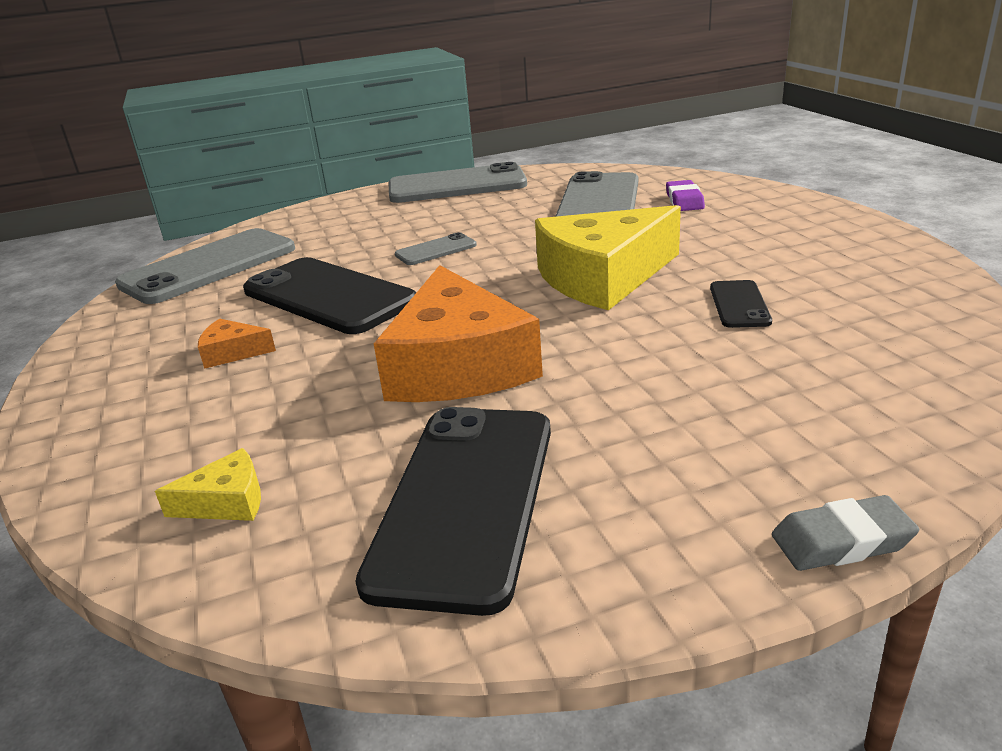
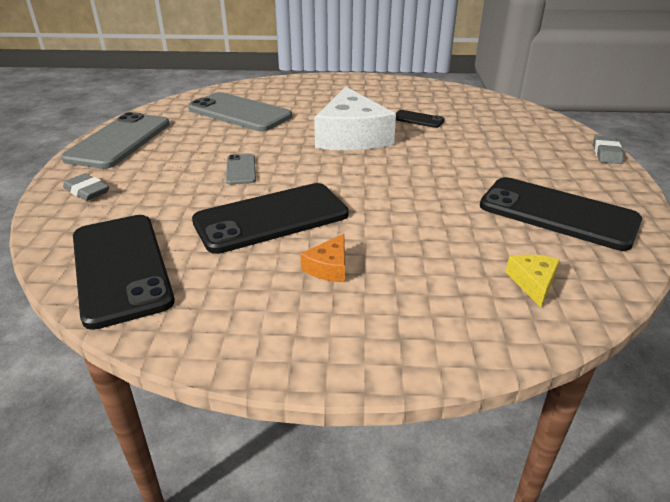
camera: 70 degrees left, 5 degrees up
(209, 267) = (120, 268): grey phone -> black phone
(339, 211) = (87, 191): none -> grey eraser
(458, 365) = (422, 192): orange cheese -> none
(603, 277) = (351, 136): yellow cheese -> white cheese
(684, 201) = (274, 96): purple eraser -> none

